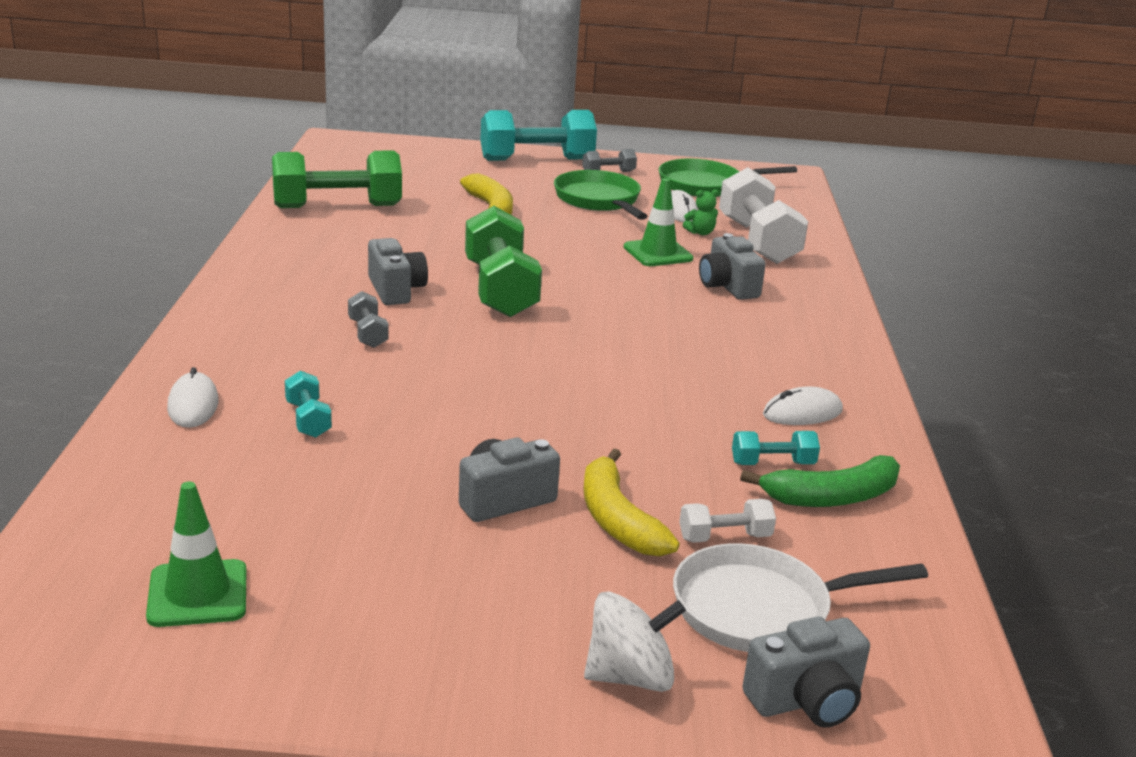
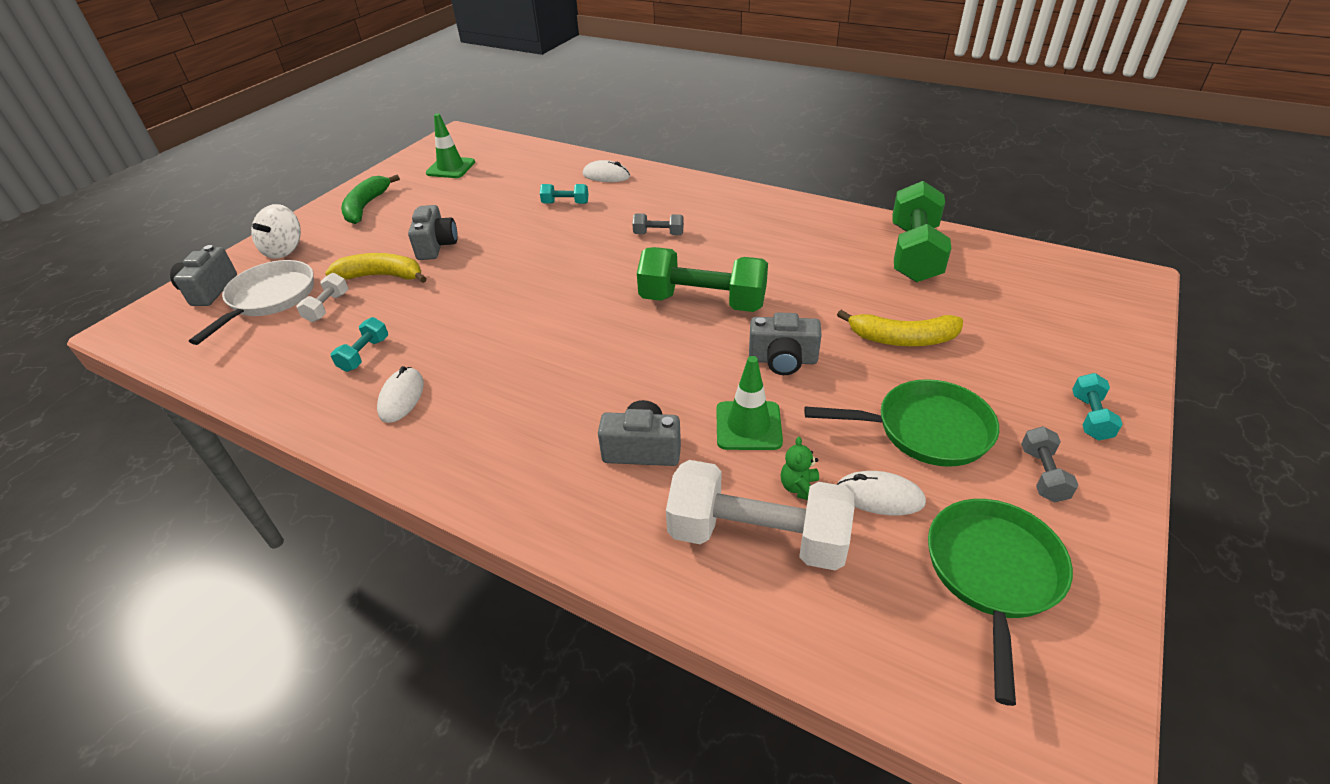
camera: 120 degrees right, 15 degrees up
(396, 290) = (724, 255): grey camera -> grey camera (782, 360)
(536, 159) = (1090, 417): turquoise dumbbell -> turquoise dumbbell, size x0.46
(832, 497) = (307, 366): green banana -> green banana (366, 206)

